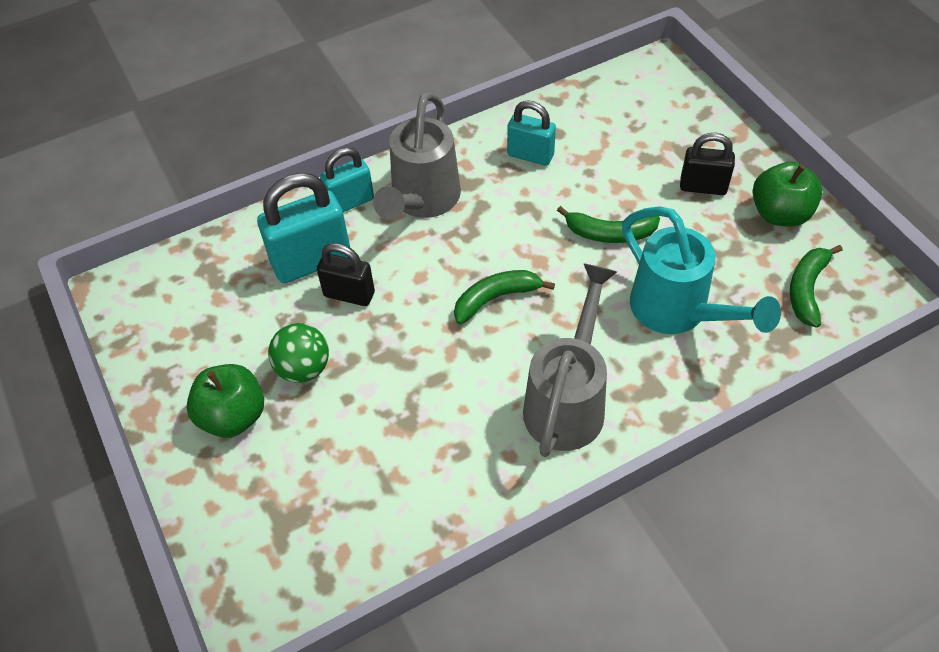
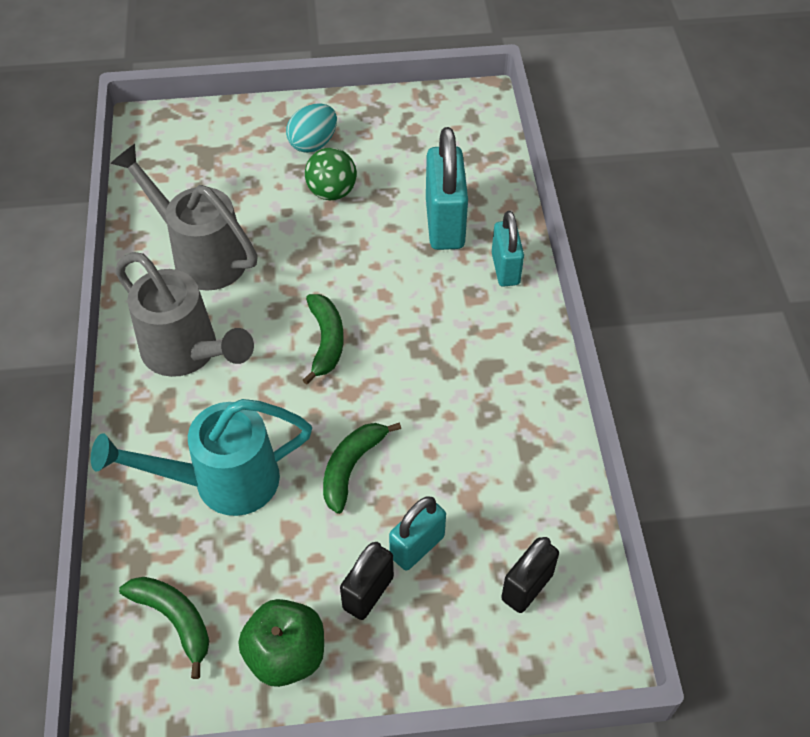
camera: 110 degrees right, 0 degrees up
(233, 416) = (313, 143): green apple -> turquoise egg
(349, 294) = (392, 239): black padlock -> black padlock (527, 587)
(422, 202) = (477, 323): grey watering can -> grey watering can (200, 255)
(530, 155) = (499, 440): turquoise padlock -> turquoise padlock (417, 546)

